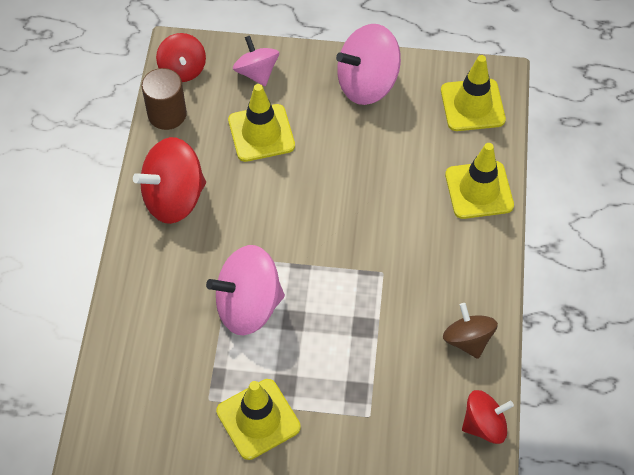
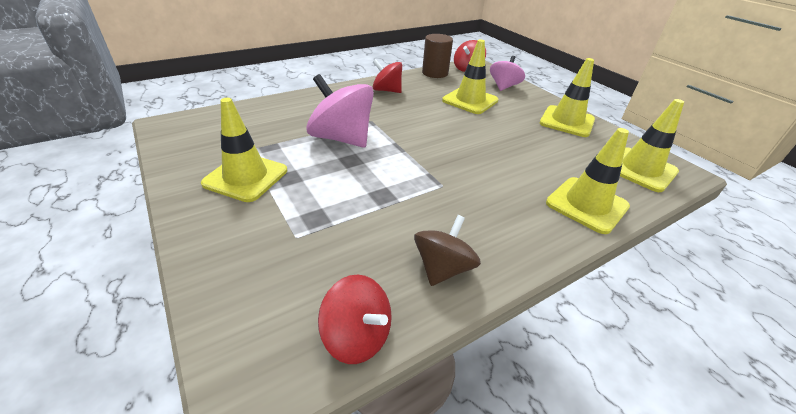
camera: 50 degrees right, 20 degrees down
(174, 198) = (387, 90): red spinning top -> red spinning top, size x0.62
(367, 83) = (567, 121): pink spinning top -> yellow traffic cone

